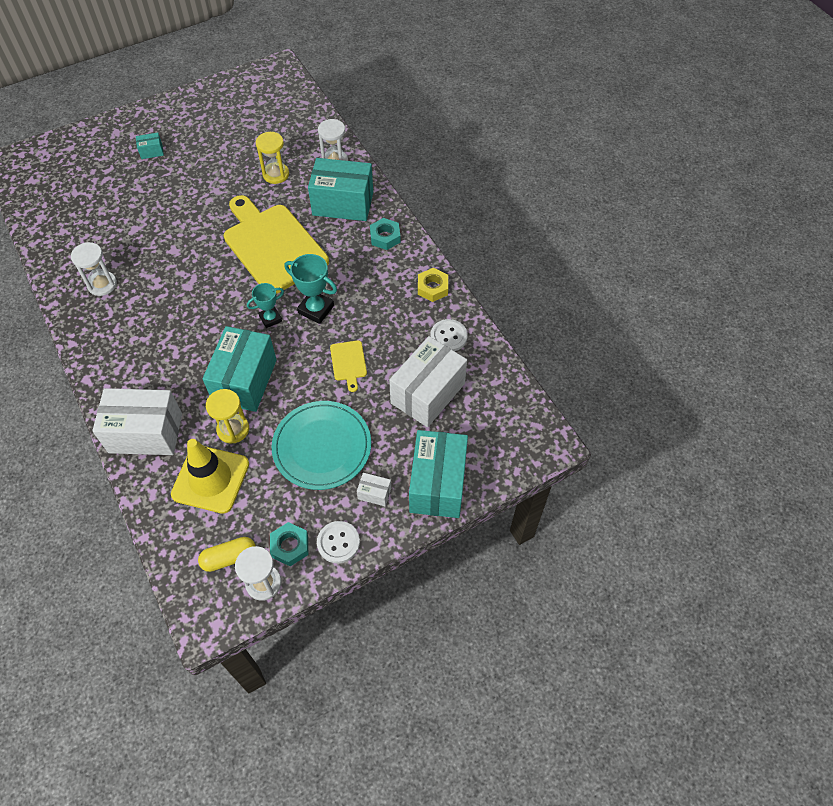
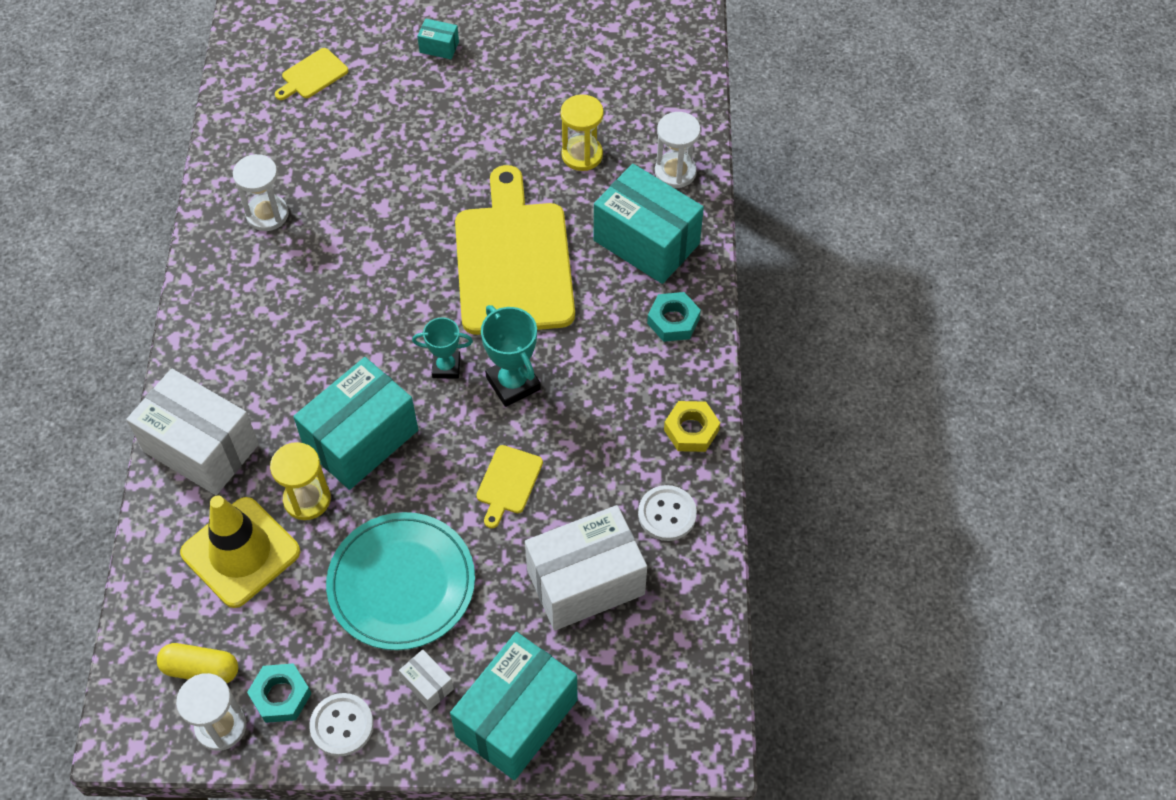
camera: 30 degrees right, 0 degrees up
(81, 197) = (312, 75): none -> yellow cutting board

